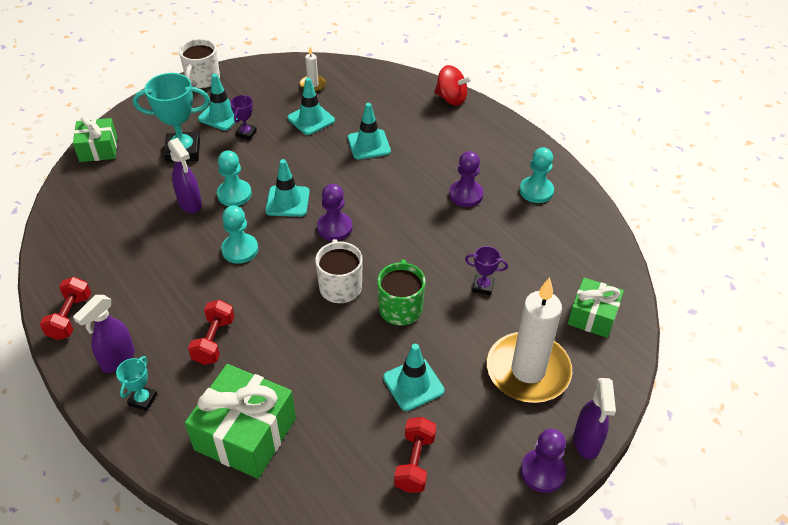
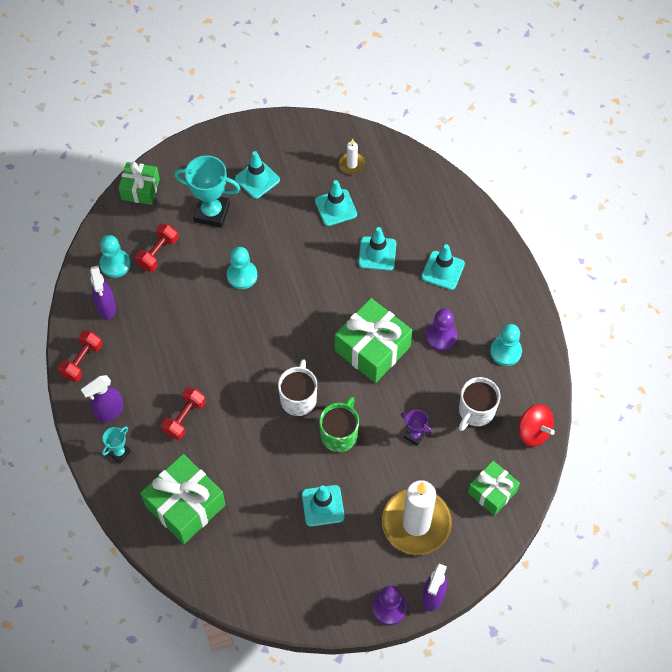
camera: 20 degrees right, 15 degrees up
(190, 204) = (202, 275): purple spray bottle -> purple spray bottle (106, 308)
(202, 80) = (252, 129): white mug -> white mug (476, 411)
(240, 250) = (229, 336): turquoise pawn -> turquoise pawn (115, 264)
(246, 133) = (272, 208): purple trophy -> none
(287, 201) = (284, 297): turquoise traffic cone -> turquoise traffic cone (443, 270)
(334, 228) = (314, 337): purple pawn -> none
(400, 222) = (372, 349): none -> green gift
(415, 462) = (299, 569): red dumbbell -> red dumbbell (158, 253)
(451, 99) = (475, 219): red spinning top -> red spinning top (533, 432)

